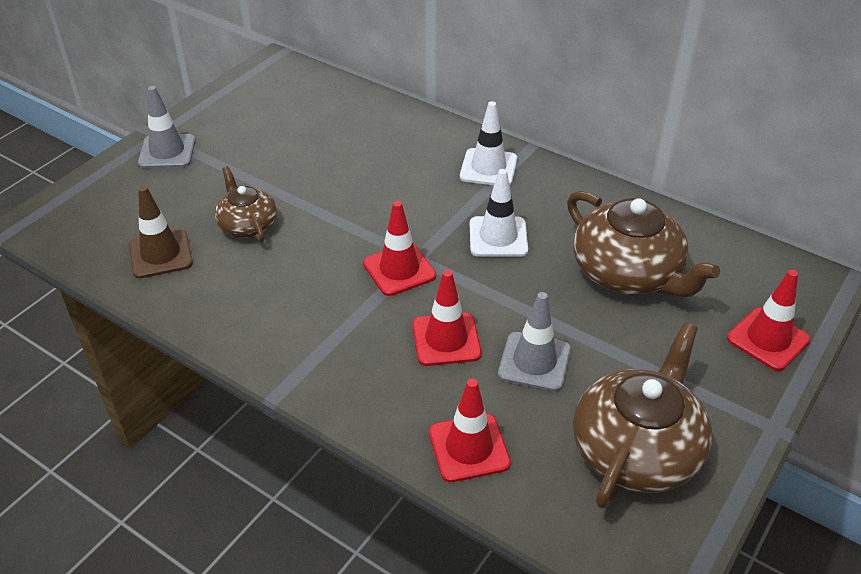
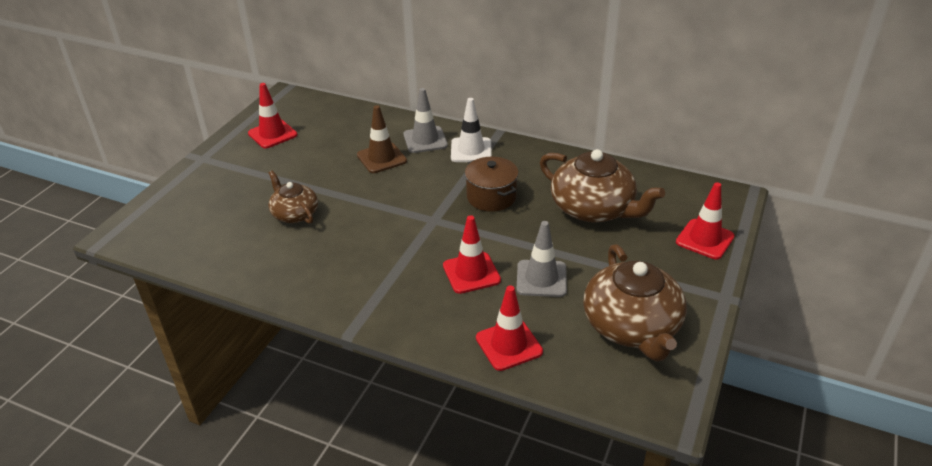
camera: 10 degrees left, 5 degrees down
(160, 254) = (230, 244): brown traffic cone -> brown traffic cone (381, 158)
(167, 152) = (215, 169): grey traffic cone -> grey traffic cone (425, 140)
(399, 270) = (422, 229): red traffic cone -> red traffic cone (272, 134)
(498, 237) = (491, 197): white traffic cone -> brown pot
(637, 449) = (632, 326): brown teapot -> brown teapot turned 150 degrees clockwise

